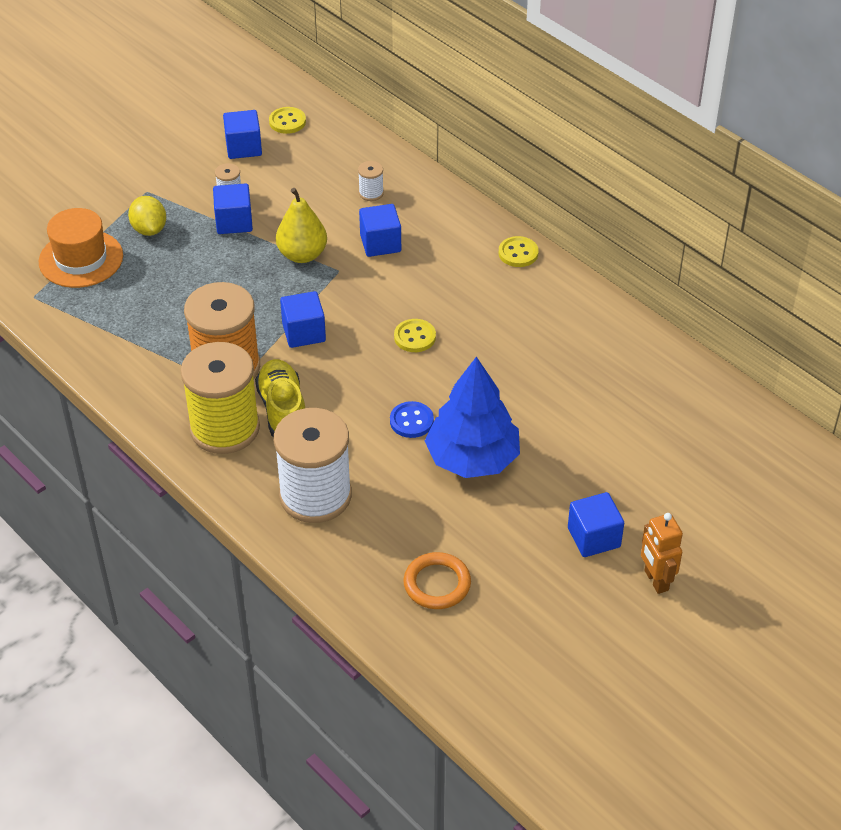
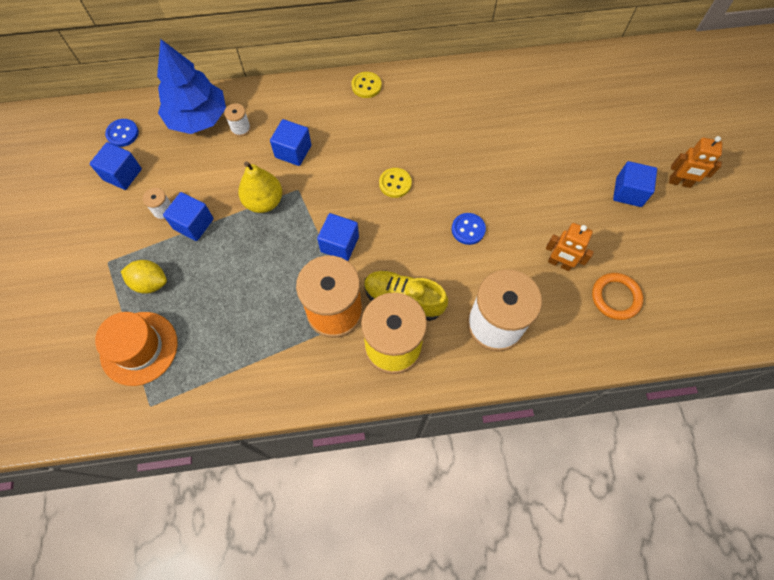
camera: 55 degrees left, 20 degrees up
(287, 122) = (122, 134): yellow button -> blue button
(437, 516) = (559, 263): none -> orange robot
(472, 458) = (523, 215): blue tree -> blue tree (198, 118)

